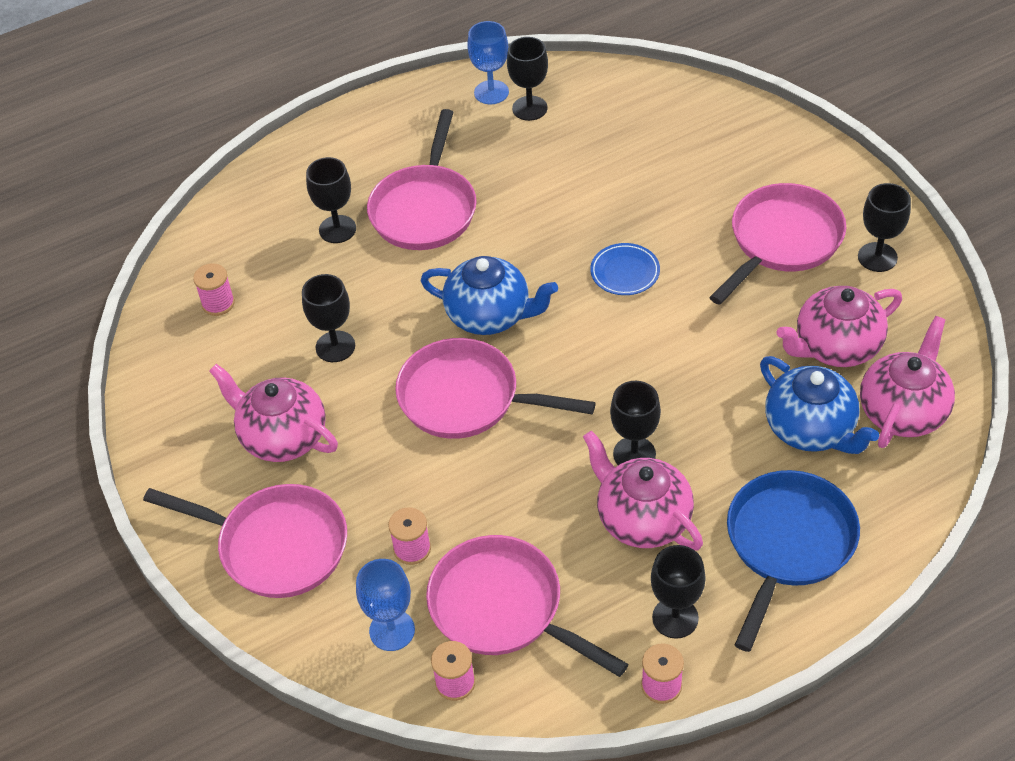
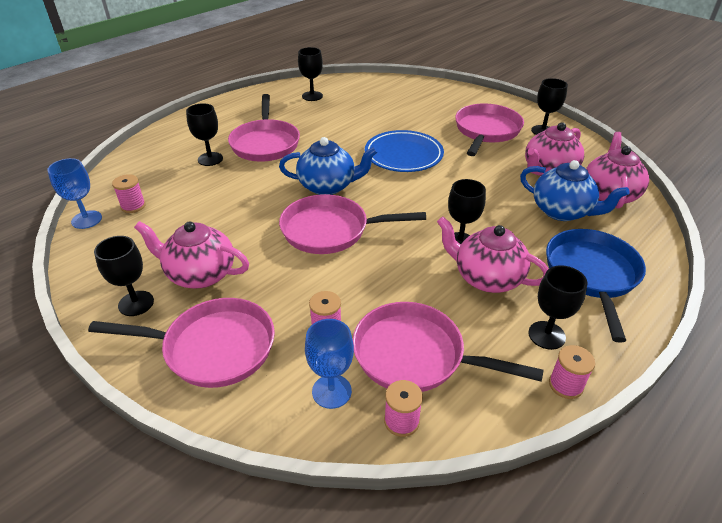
camera: 20 degrees left, 10 degrees down
(335, 346) = (226, 217): black goblet -> black goblet (136, 303)
(491, 92) = (287, 92): blue goblet -> blue goblet (86, 219)
(625, 272) = (403, 155): blue plate -> blue plate, size x1.79

